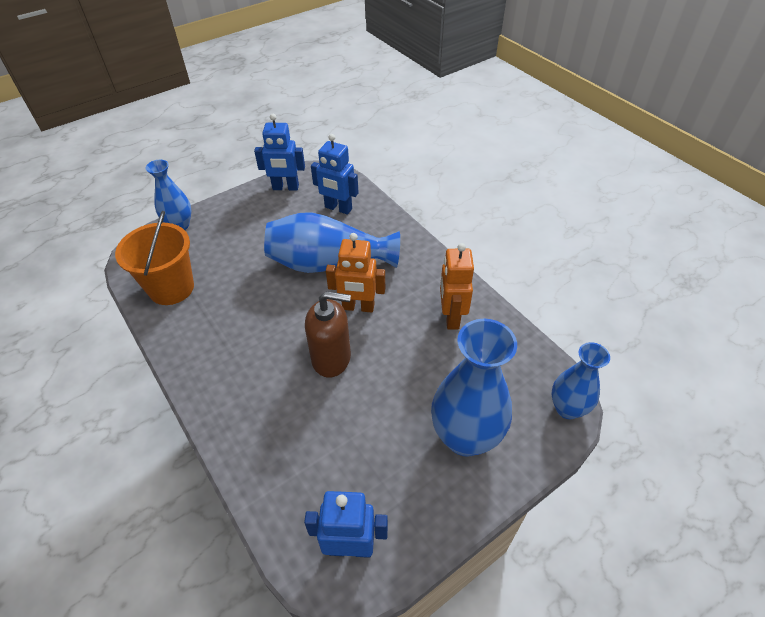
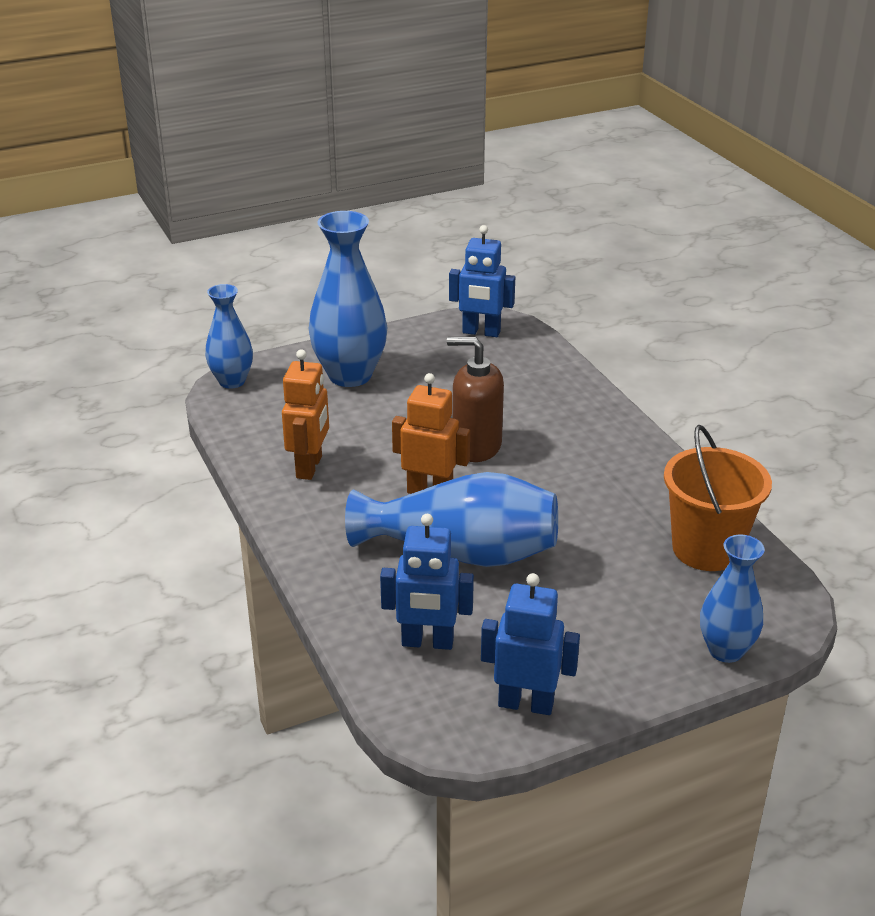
camera: 170 degrees left, 15 degrees down
(338, 208) = (427, 642): blue robot -> blue robot turned 150 degrees clockwise

